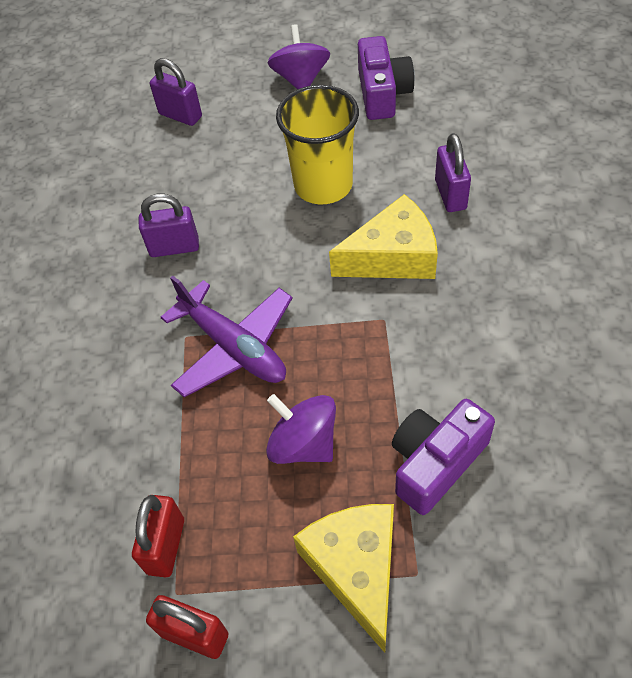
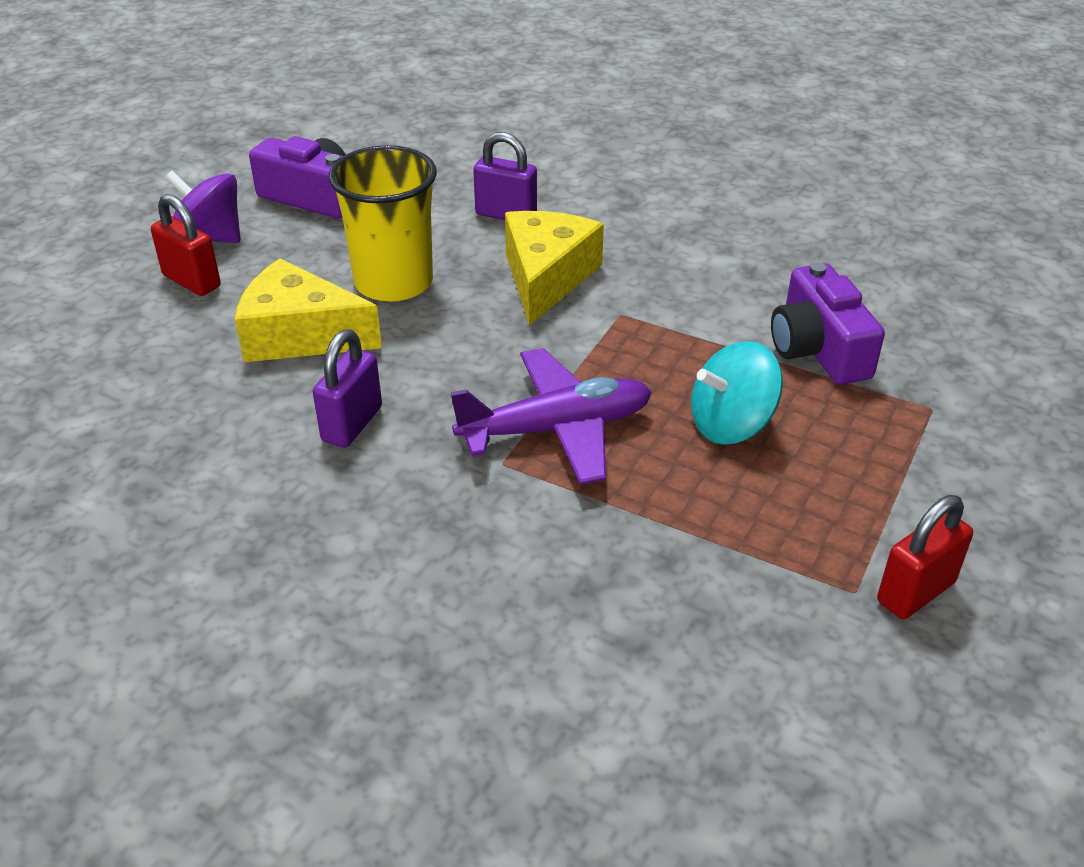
camera: 65 degrees left, 15 degrees down
(166, 546) = (788, 578): red padlock -> red padlock (192, 281)
(180, 115) = (132, 343): purple padlock -> none
(303, 444) = (731, 424): purple spinning top -> turquoise spinning top
(356, 569) = (904, 444): yellow cheese -> yellow cheese (300, 335)

